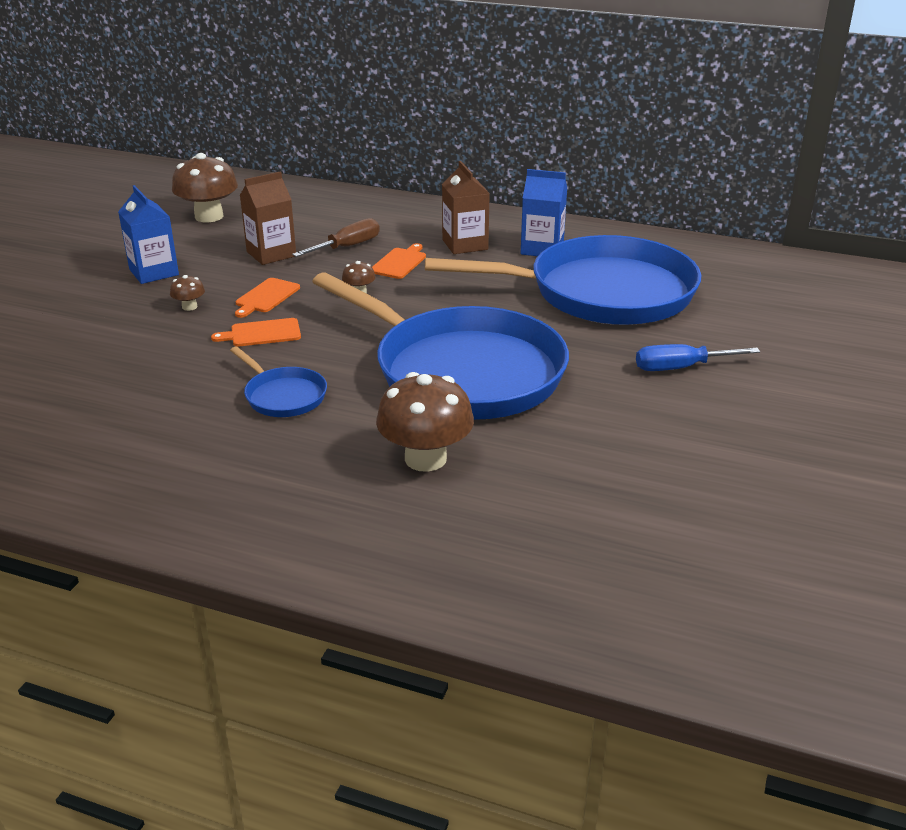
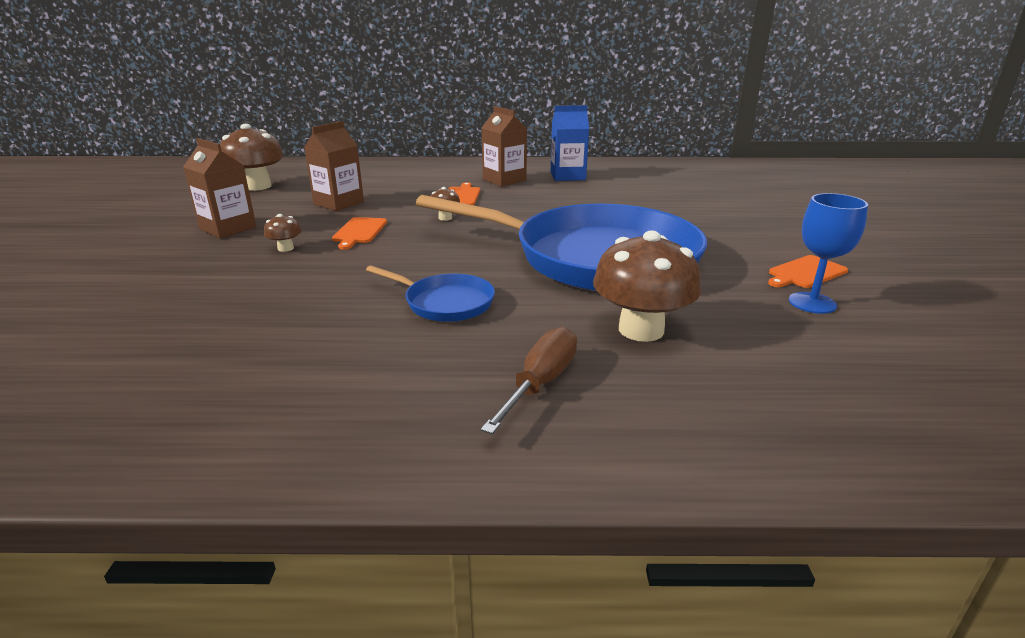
camera: 20 degrees left, 5 degrees down
(154, 272) = (228, 228): blue carton -> brown carton
(262, 333) = (378, 258): orange cutting board -> orange cutting board (805, 273)
(347, 247) = (405, 191): brown screwdriver -> brown screwdriver (540, 383)
(601, 293) = (644, 195): blue pan -> none
(618, 465) = (812, 303): none -> blue goblet
(681, 368) = (764, 230): blue screwdriver -> none

